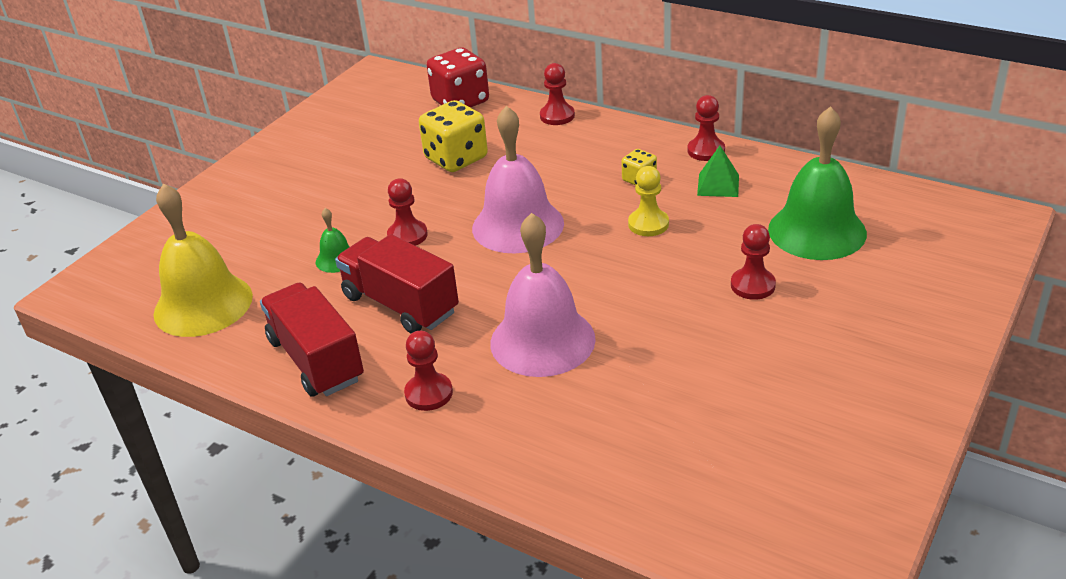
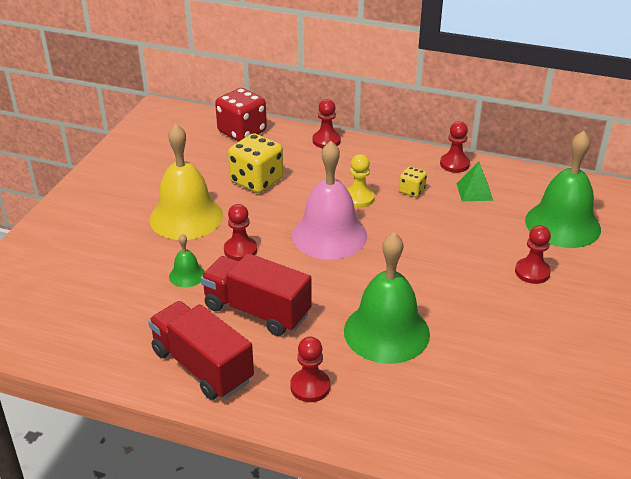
camera: 15 degrees left, 0 degrees up
(203, 304) = (82, 325): yellow bell -> yellow bell (186, 217)
(542, 340) = (386, 332): pink bell -> green bell
(648, 224) = (433, 227): yellow pawn -> yellow pawn (358, 198)

